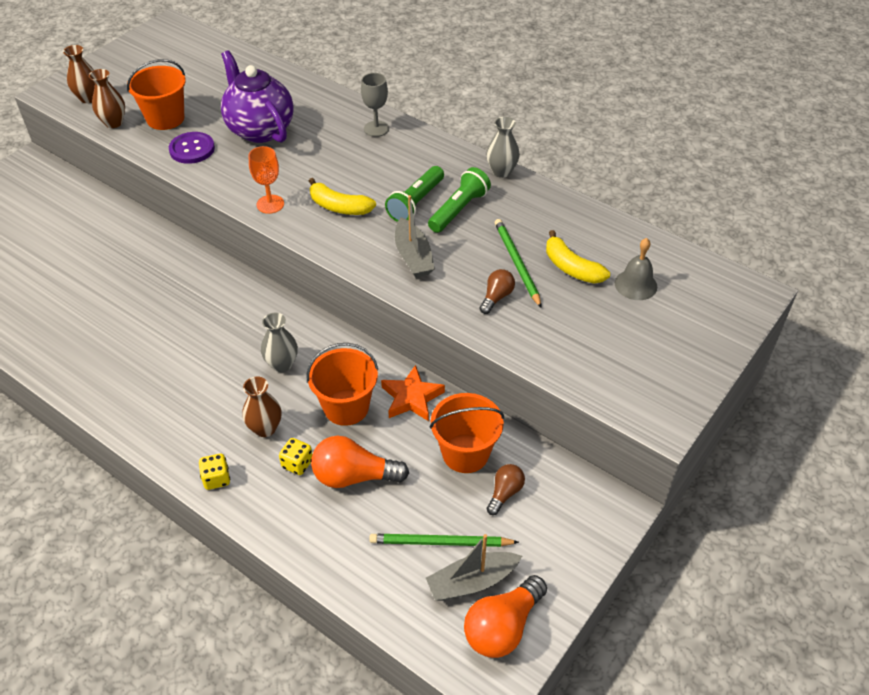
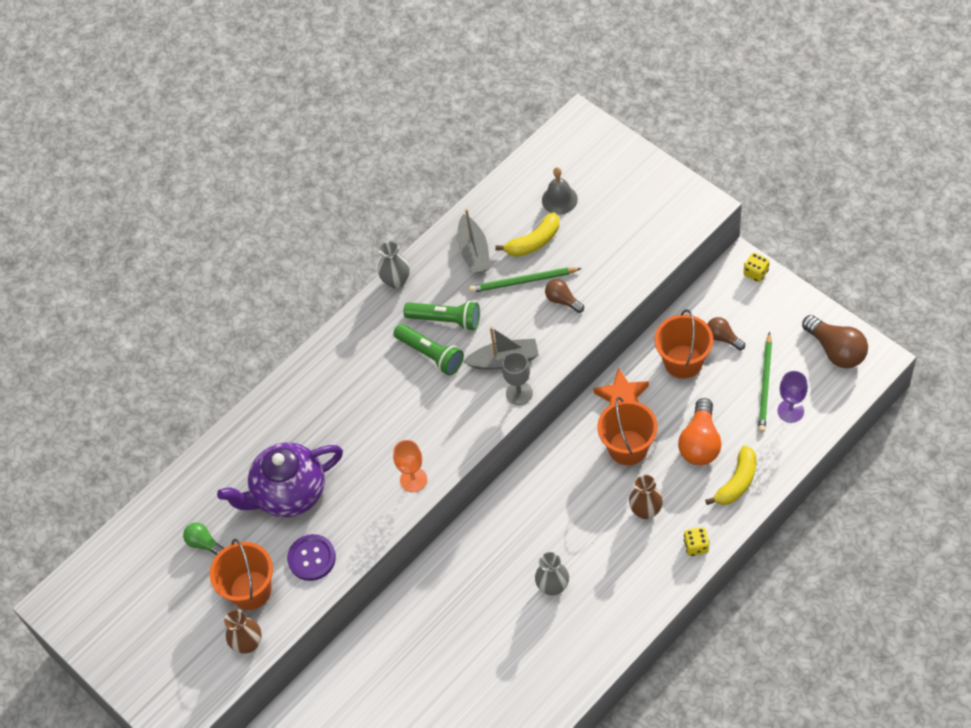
camera: 75 degrees left, 10 degrees up
(88, 98) = (194, 678): brown vase -> none
(214, 89) = (204, 543): none -> green light bulb
(282, 364) = (574, 499): grey vase -> grey vase (553, 586)
(297, 464) = (685, 485): yellow dice -> yellow dice (755, 273)
(339, 207) = (426, 419): yellow banana -> yellow banana (737, 482)
(376, 129) = (309, 384): grey goblet -> grey goblet (519, 393)
(403, 573) = (790, 411): none -> purple goblet
(459, 210) = (446, 320): green flashlight -> green flashlight turned 150 degrees clockwise
(472, 582) = (799, 366): grey boat -> grey boat (474, 252)
(502, 627) = (836, 350): orange light bulb -> brown light bulb

